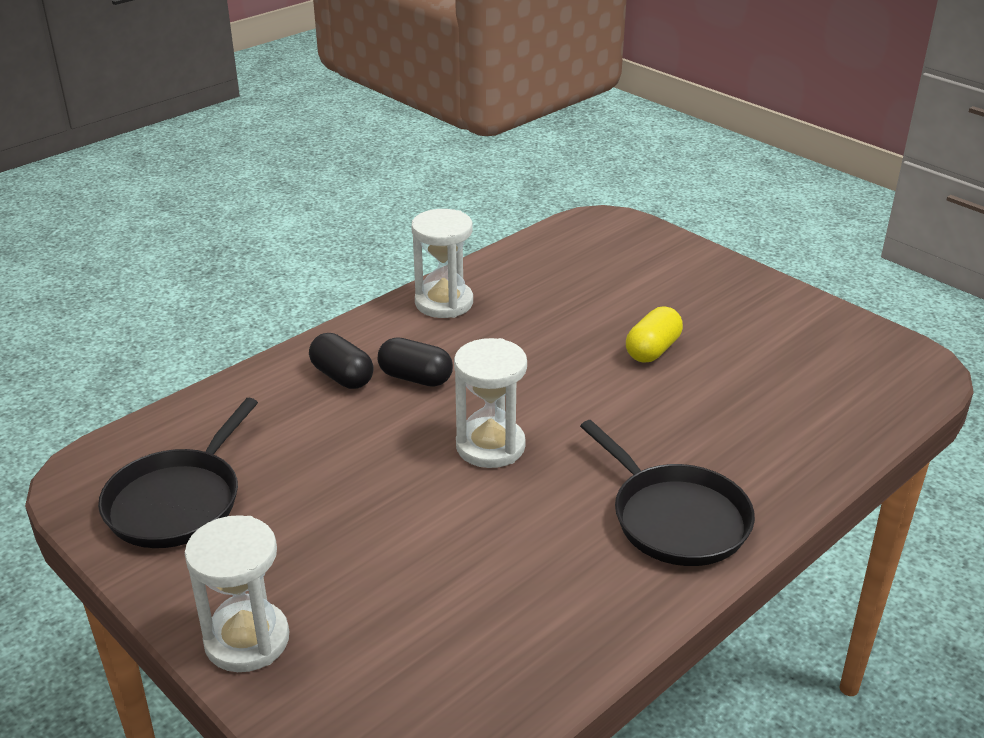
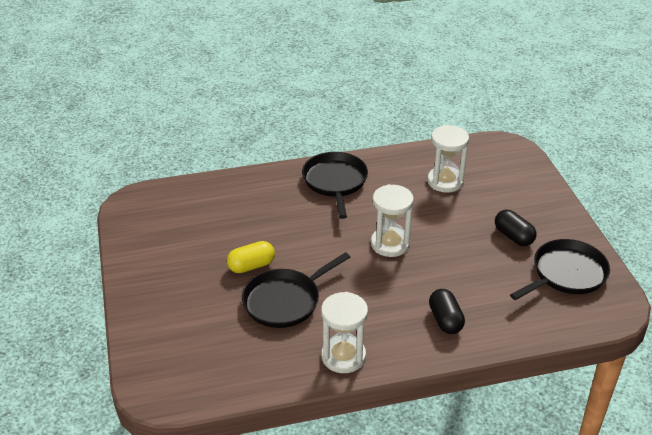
camera: 150 degrees left, 5 degrees up
(247, 640) = (547, 201): white hourglass -> white hourglass (445, 181)
(415, 378) = (402, 301): black capsule -> black capsule (513, 236)
(566, 329) = (285, 301): none -> black pan

